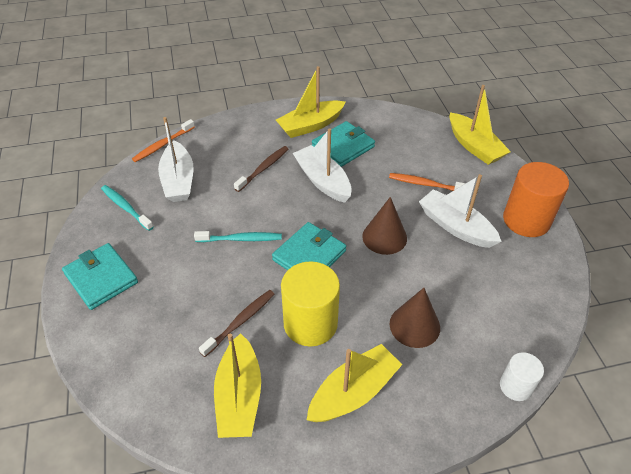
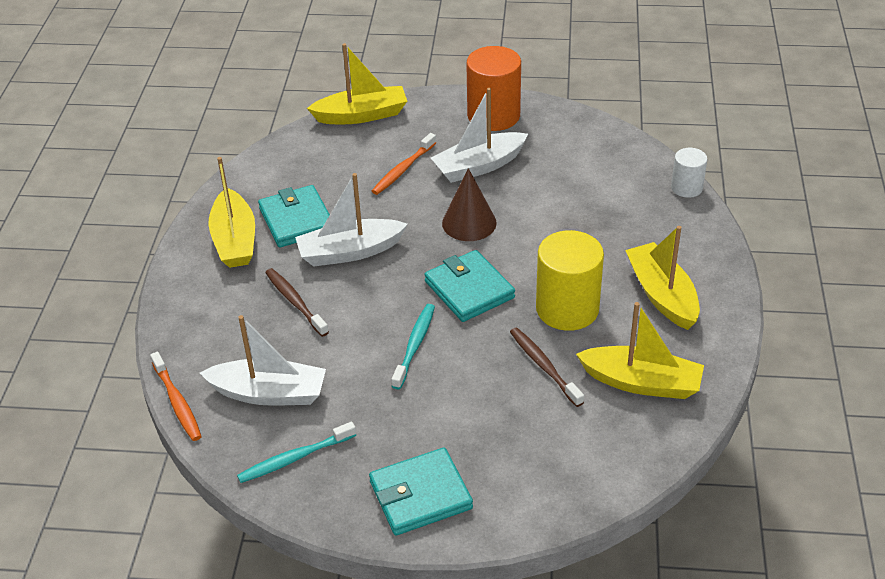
camera: 70 degrees left, 5 degrees down
(414, 325) = (598, 232): brown cone -> none

